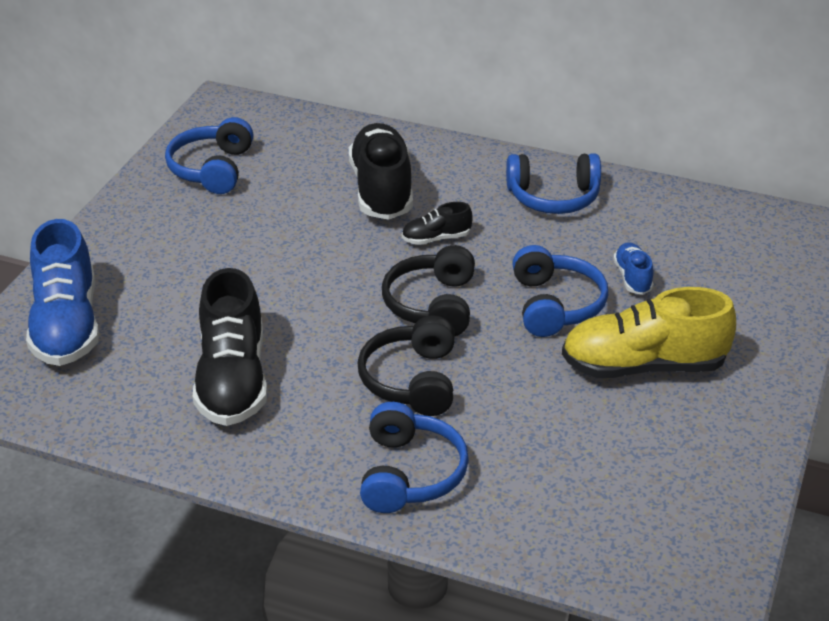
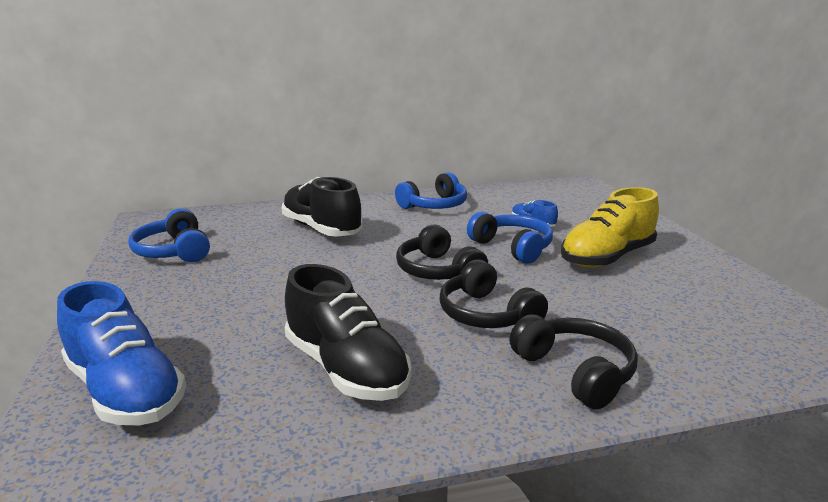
camera: 35 degrees left, 15 degrees down
(409, 474) = (575, 371): blue headphones -> black headphones
(436, 238) = (391, 240): black shoe -> none

